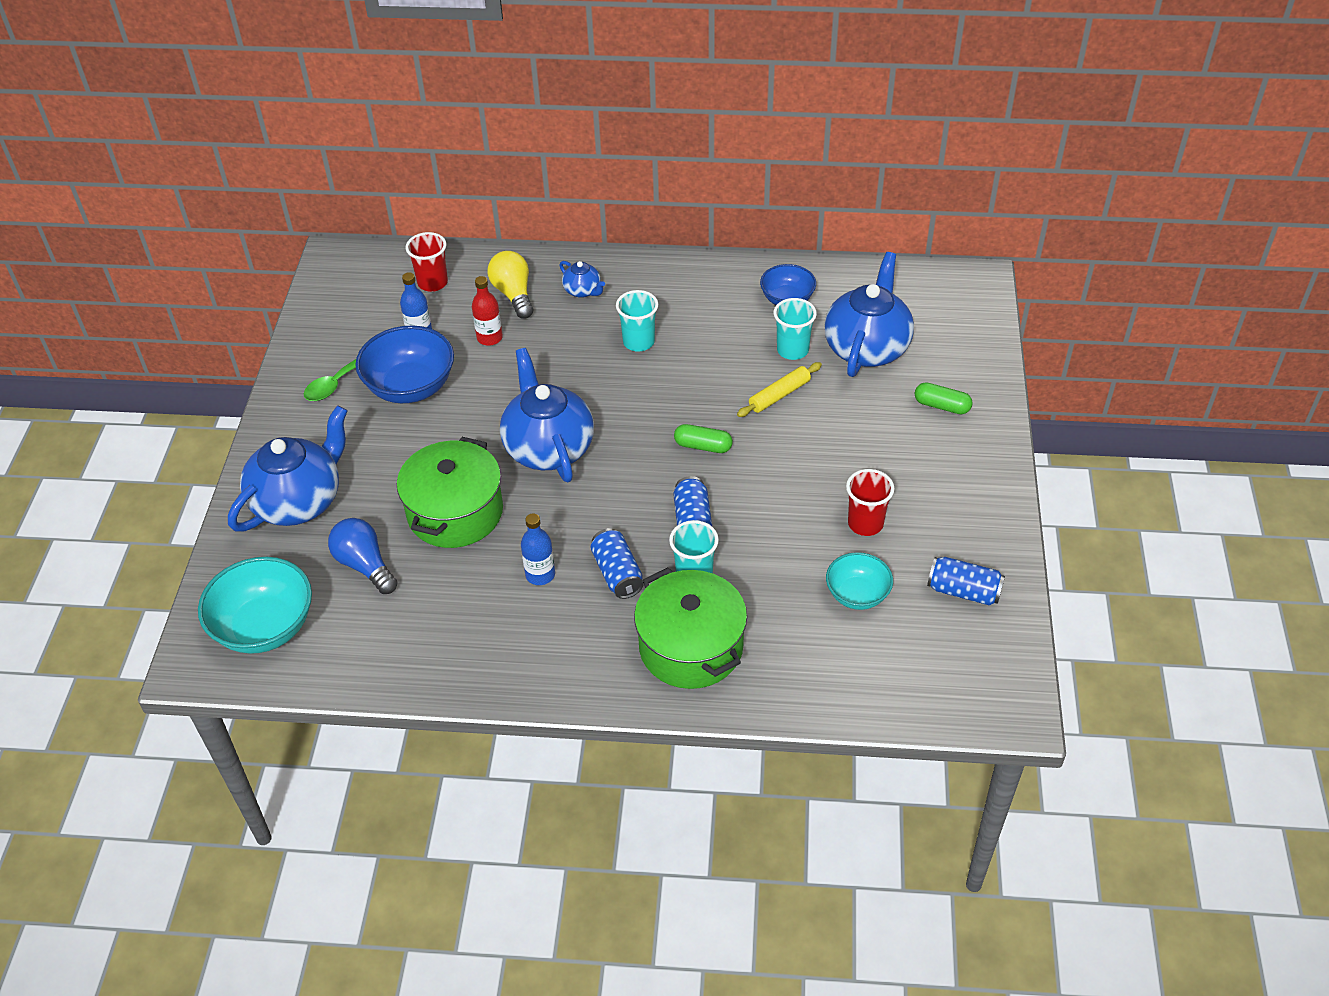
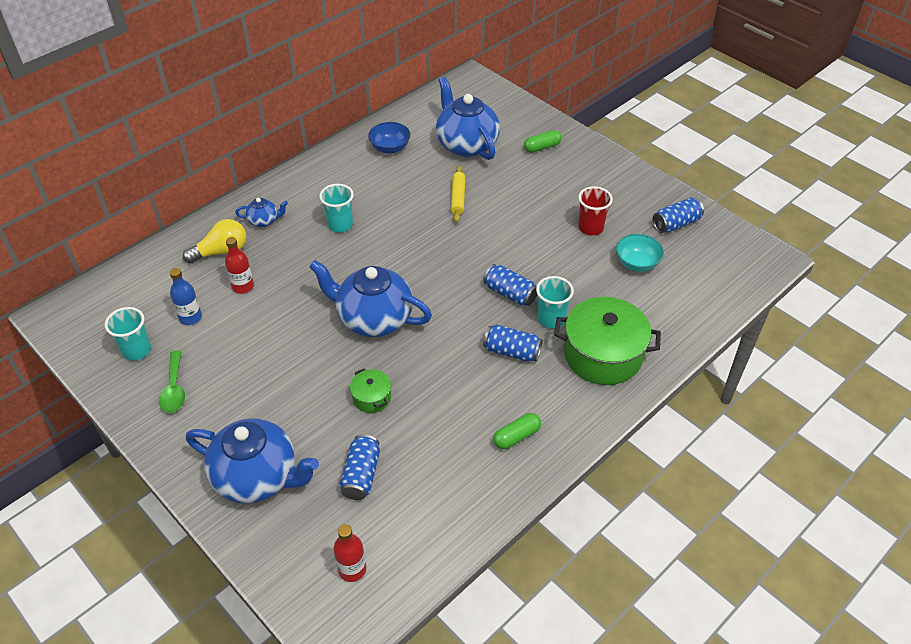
camera: 50 degrees left, 0 degrees up
(265, 627) = (352, 569): turquoise bowl -> red bottle
(299, 501) = (258, 477): blue teapot -> blue teapot turned 120 degrees clockwise
(365, 565) = (361, 475): blue light bulb -> blue can
(410, 387) = (232, 352): blue bowl -> none
(432, 283) = (153, 282): red cup -> none
(455, 512) = (371, 397): green pot -> green pot, size x0.47
(514, 294) = (221, 252): yellow light bulb -> yellow light bulb turned 135 degrees clockwise
(540, 575) = (472, 388): blue bottle -> none
(703, 446) = (457, 252): green capsule -> green capsule (516, 436)
(792, 350) = (431, 171): turquoise cup -> turquoise cup (136, 350)

